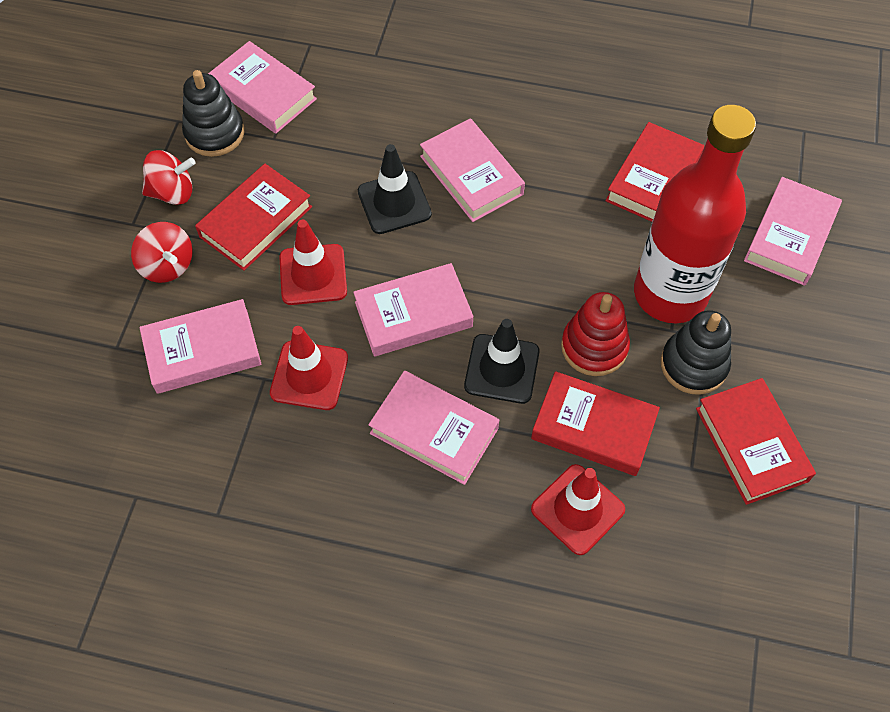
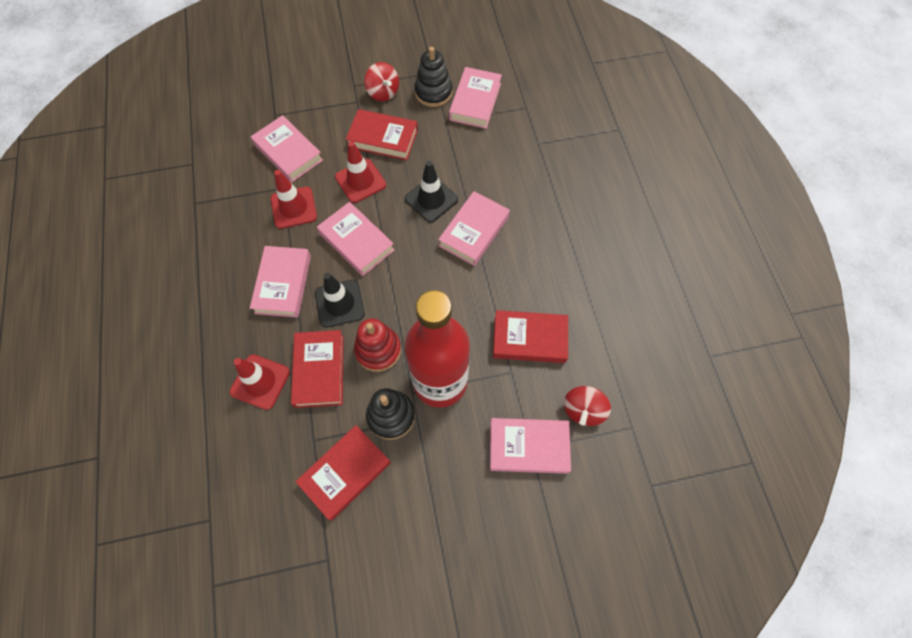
camera: 65 degrees right, 5 degrees up
(167, 265) = (334, 112): red spinning top -> red spinning top (583, 410)

